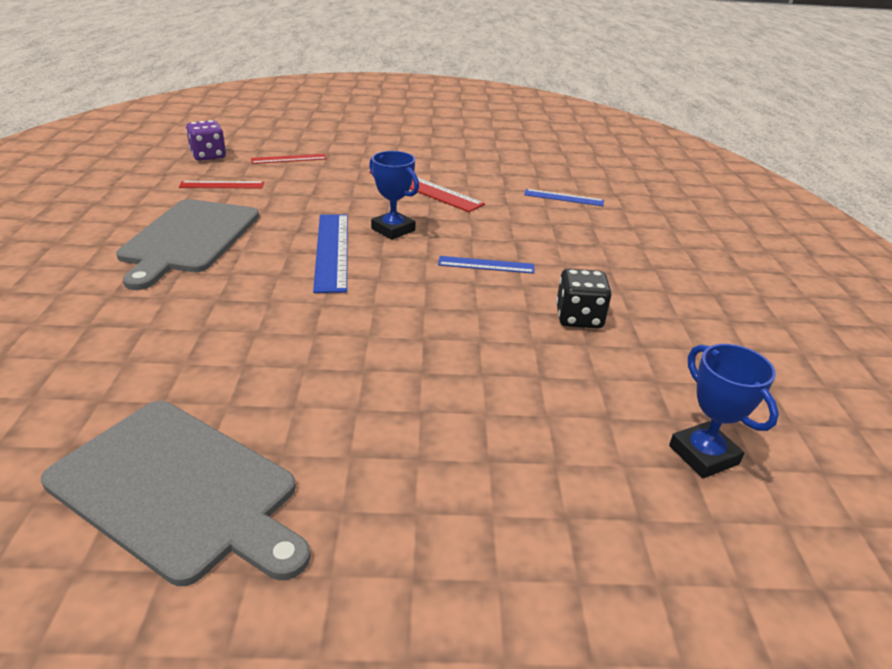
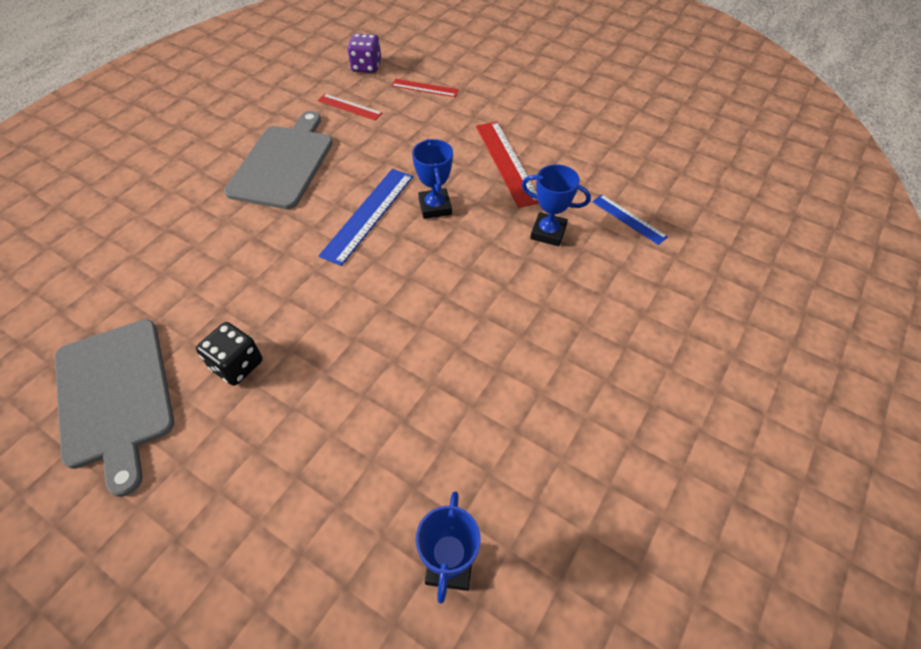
camera: 35 degrees right, 20 degrees up
(189, 238) = (283, 163): grey cutting board -> grey cutting board turned 150 degrees clockwise
(486, 265) = (473, 279): blue ruler -> none
(512, 220) = (548, 232): none -> blue trophy
(579, 318) = (493, 374): black dice -> black dice (237, 365)

